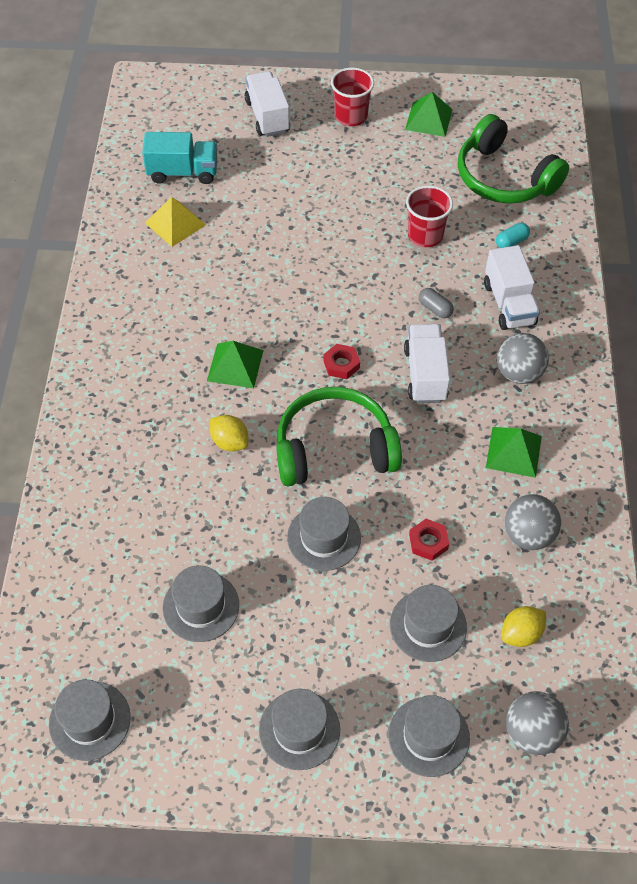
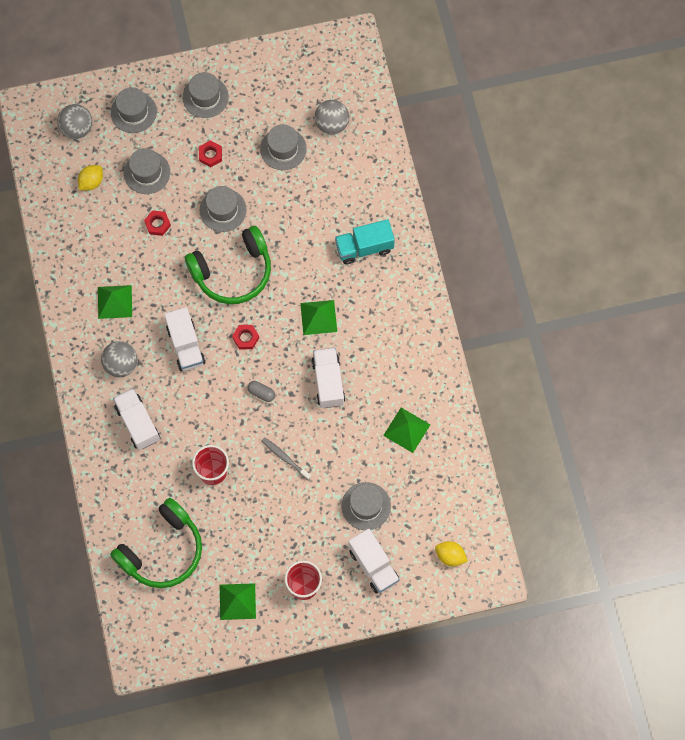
camera: 165 degrees right, 15 degrees up
(90, 720) = (321, 72): grey hat -> grey hat (366, 506)
(175, 223) = (406, 430): yellow pyramid -> green pyramid
(183, 172) = (420, 483): turquoise truck -> turquoise truck (364, 247)
(230, 442) = (302, 258): yellow lemon -> yellow lemon (450, 556)
(251, 292) = (328, 382): none -> white truck
(318, 627) = (210, 155): none -> red nut
(333, 229) = (285, 458): none -> grey toothbrush
(435, 309) = (191, 404): grey capsule -> grey capsule (261, 393)
(504, 178) = (162, 550): green headphones -> green headphones turned 105 degrees clockwise
(511, 242) = (145, 483): turquoise capsule -> none
(528, 535) = (96, 245): grey ball -> grey ball (331, 124)

